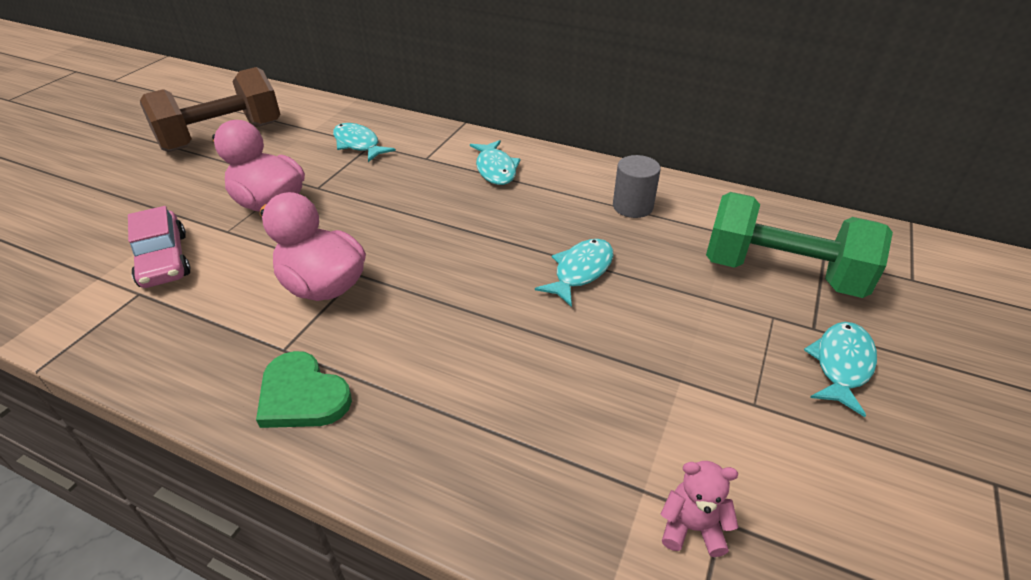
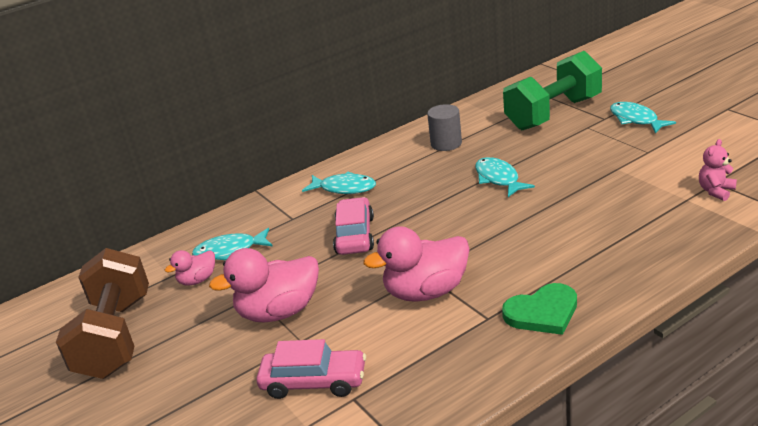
camera: 55 degrees left, 10 degrees down
(309, 144) = (197, 280): none -> pink duck
(411, 204) = (355, 235): none -> pink car

